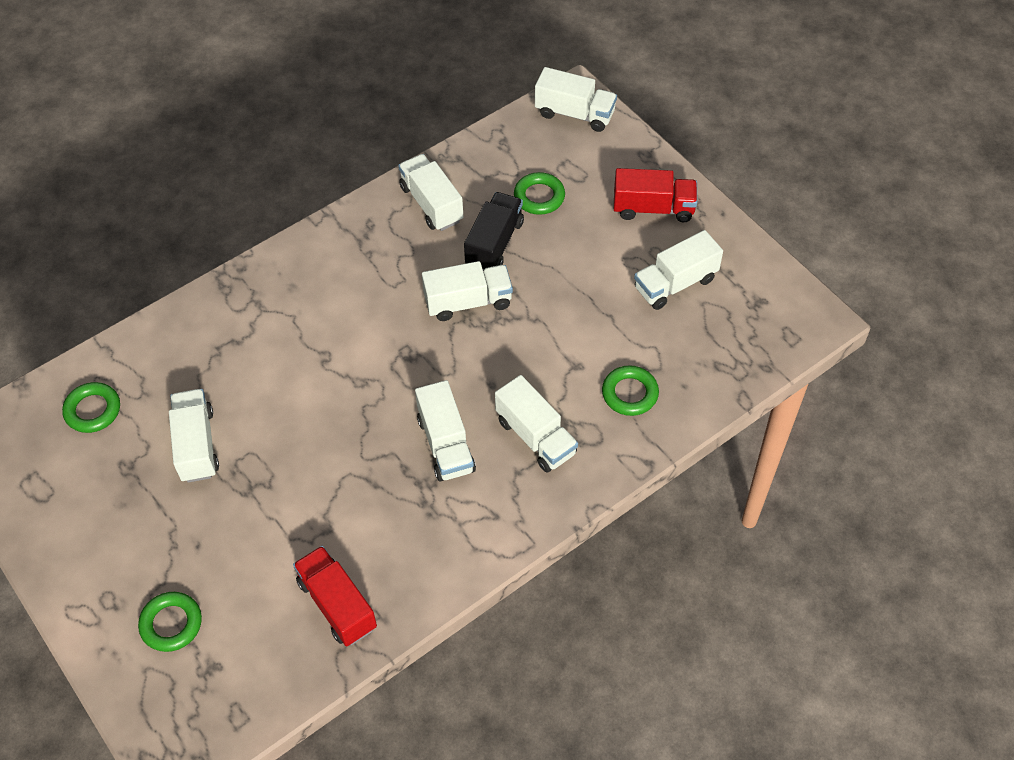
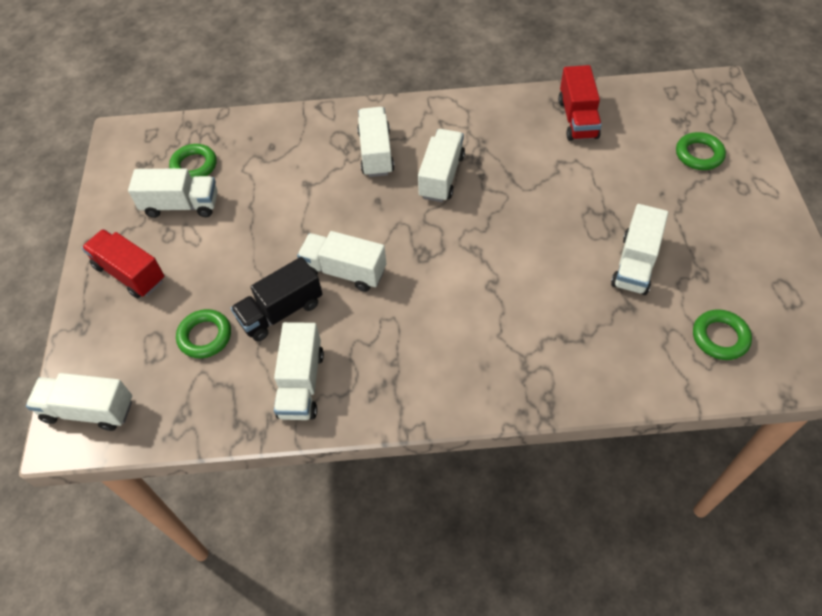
camera: 145 degrees left, 0 degrees up
(574, 114) = (89, 410): white truck -> white truck turned 45 degrees counterclockwise
(630, 393) = (289, 149): green ring -> green ring (194, 166)

